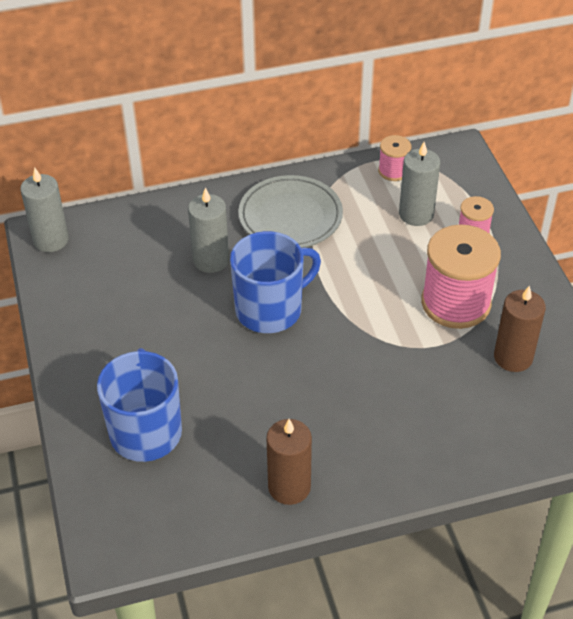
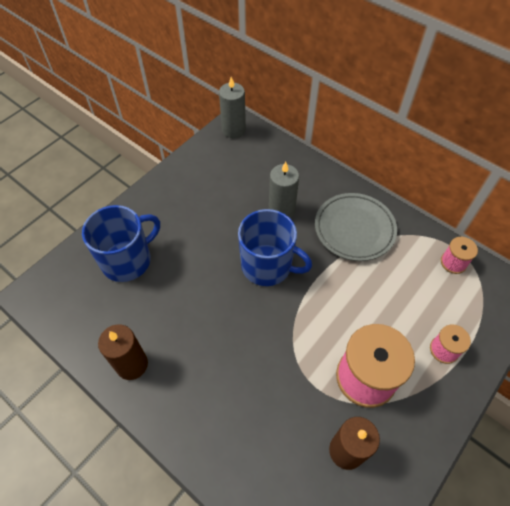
camera: 55 degrees right, 10 degrees up
(416, 214) = (426, 301): grey candle -> none

